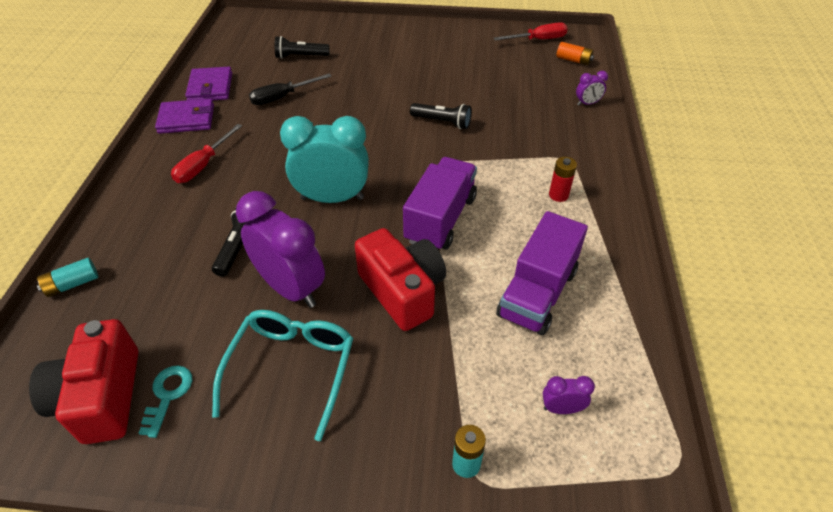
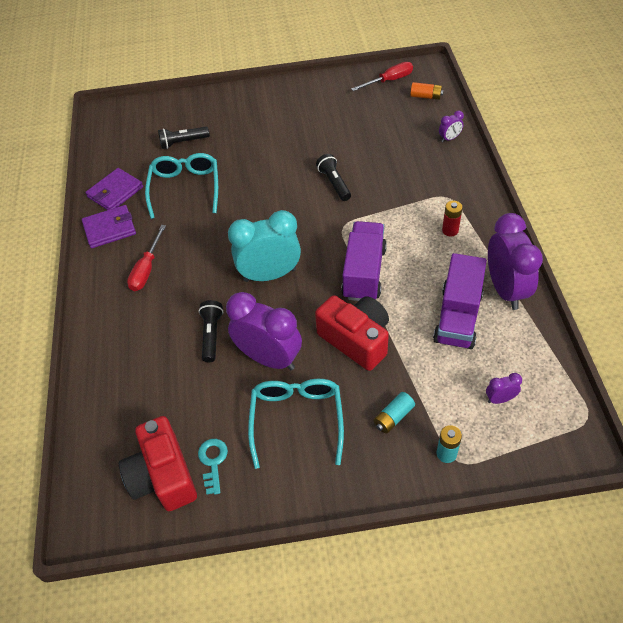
camera: 10 degrees left, 5 degrees up
(72, 284) = (91, 397): turquoise battery -> turquoise battery (393, 417)
(210, 87) = (115, 192): purple wallet -> purple wallet turned 60 degrees clockwise
(282, 97) = (185, 188): black screwdriver -> turquoise glasses
(442, 122) = (334, 183): black flashlight -> black flashlight turned 120 degrees counterclockwise
(607, 274) = (505, 289): none -> purple clock

